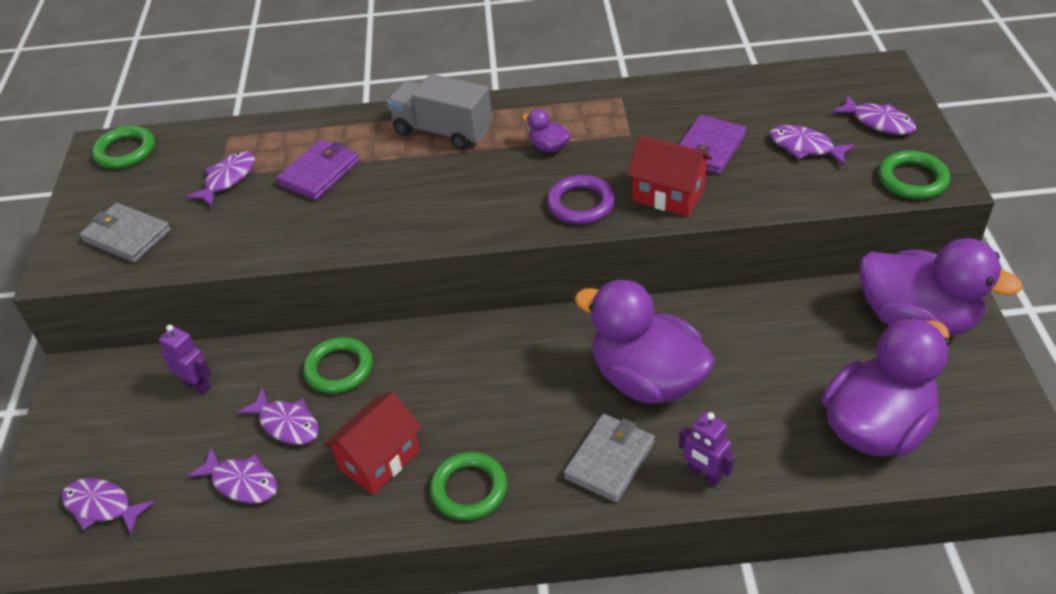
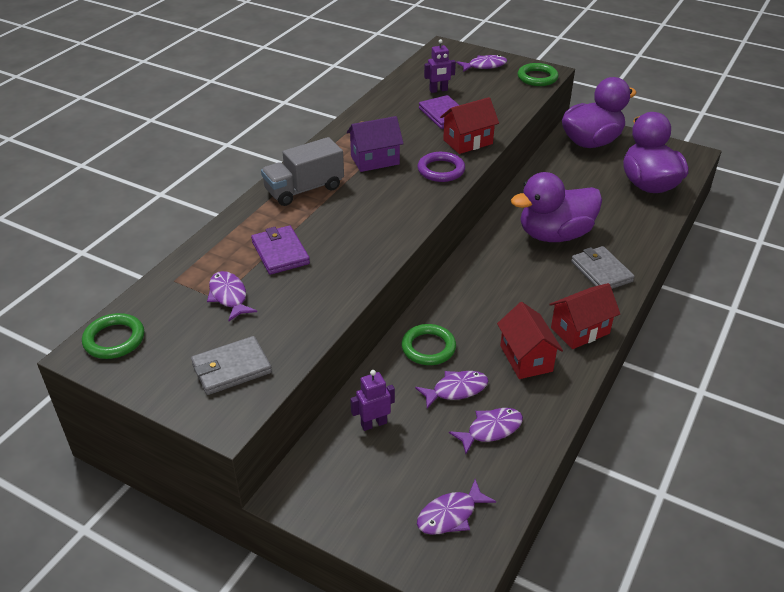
camera: 60 degrees left, 5 degrees down
(469, 489) = (580, 330): green ring -> red house
(549, 147) = (375, 160): purple duck -> purple house
(704, 475) = (636, 246): purple robot -> purple robot (438, 90)
(805, 147) = (478, 91): purple fish -> none

